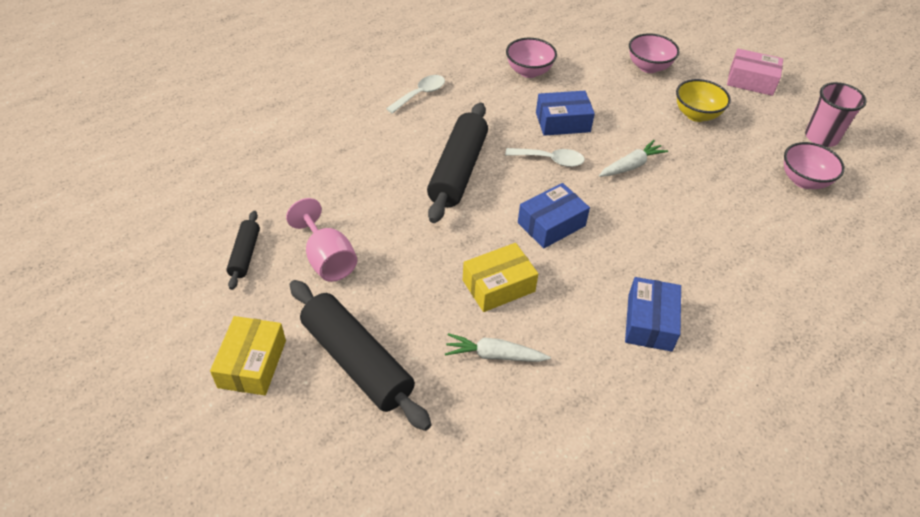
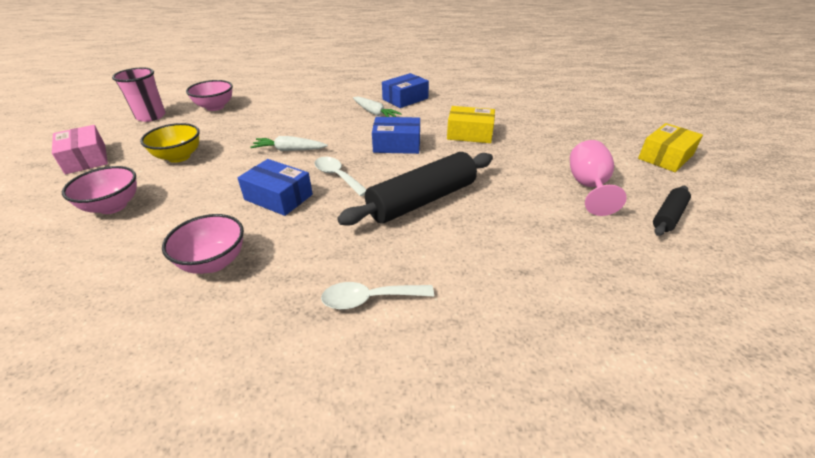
camera: 140 degrees left, 10 degrees down
(357, 361) = (589, 137): black rolling pin -> none
(494, 355) = (502, 115): white carrot -> white carrot (374, 113)

